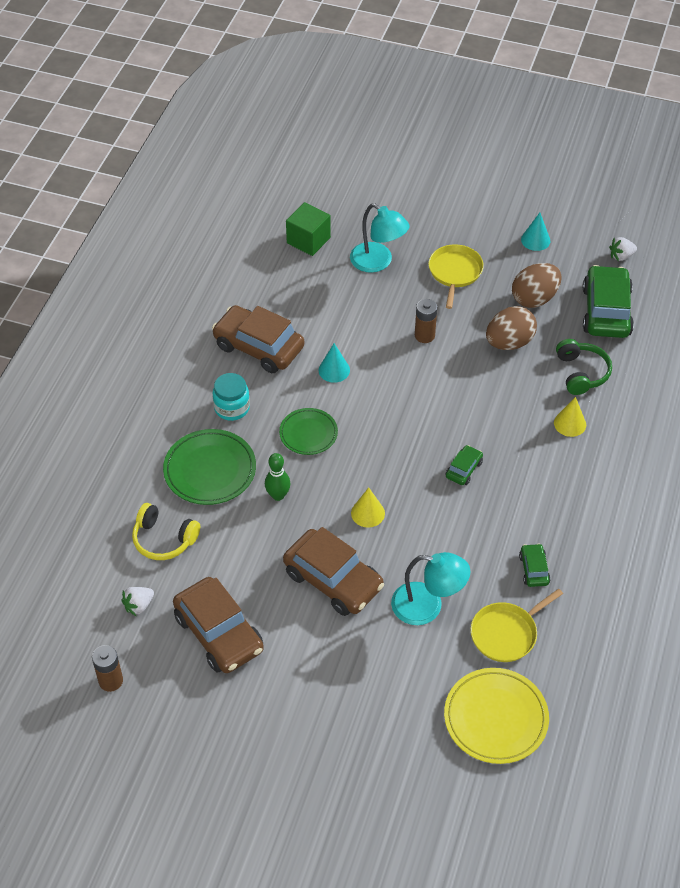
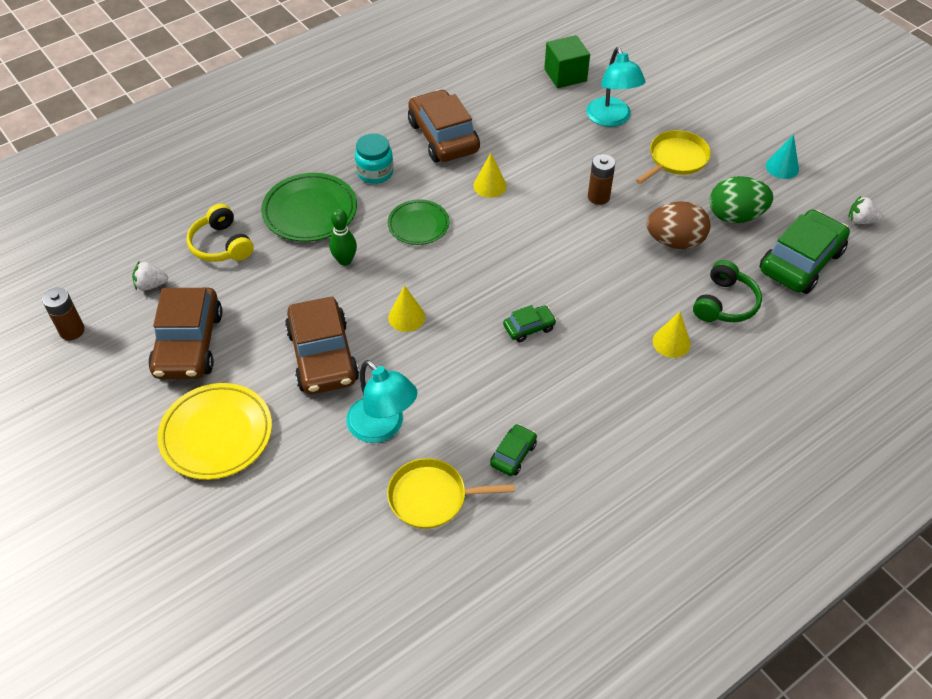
camera: 35 degrees right, 0 degrees up
(334, 370) = (490, 185): turquoise cone -> yellow cone
(495, 718) = (348, 569): yellow plate -> yellow plate (216, 434)
(534, 298) = (735, 216): brown egg -> green egg

